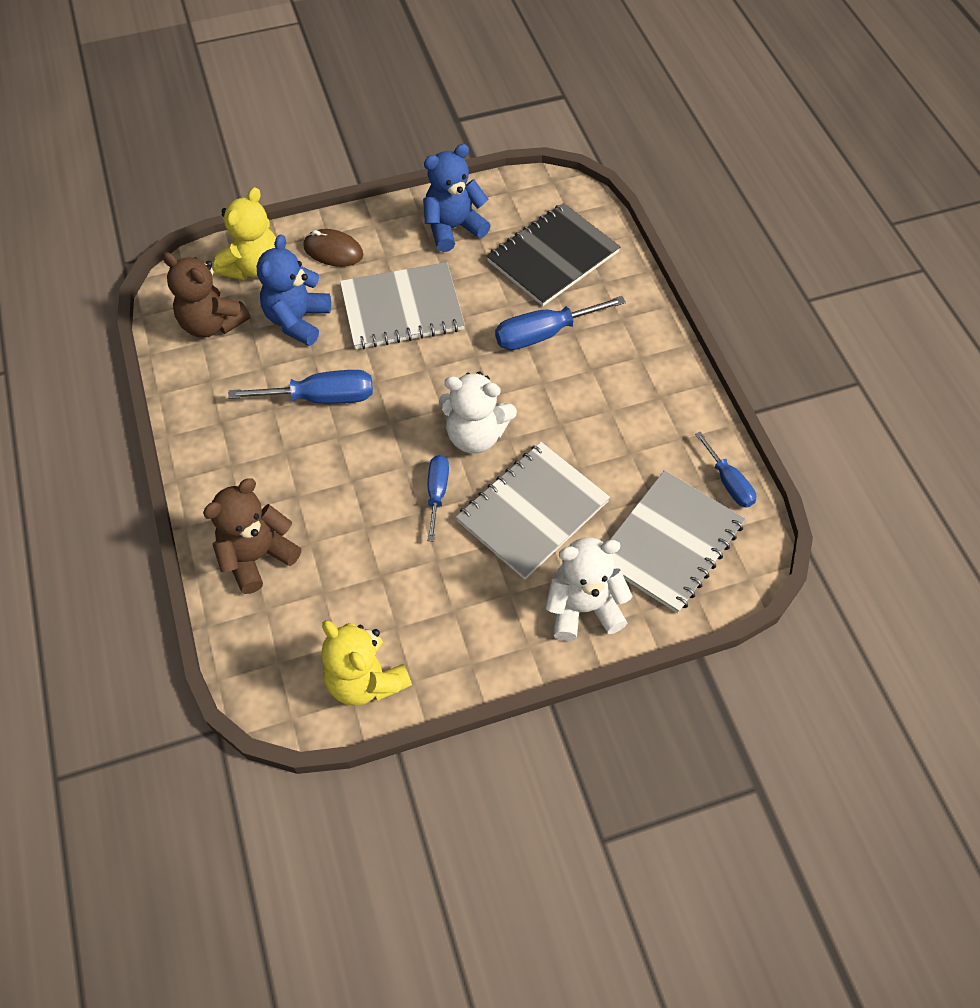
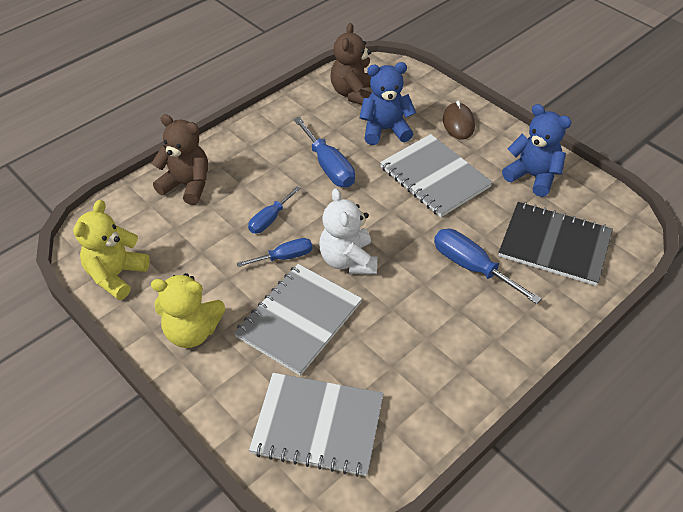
camera: 65 degrees right, 10 degrees down
(253, 267) = (414, 92): yellow teddy bear -> yellow teddy bear (192, 331)
(532, 511) = (299, 320): grey notebook -> grey notebook turned 75 degrees counterclockwise
(583, 608) = (227, 384): white teddy bear -> none
(728, 482) = (404, 451): blue screwdriver -> blue screwdriver (270, 219)

